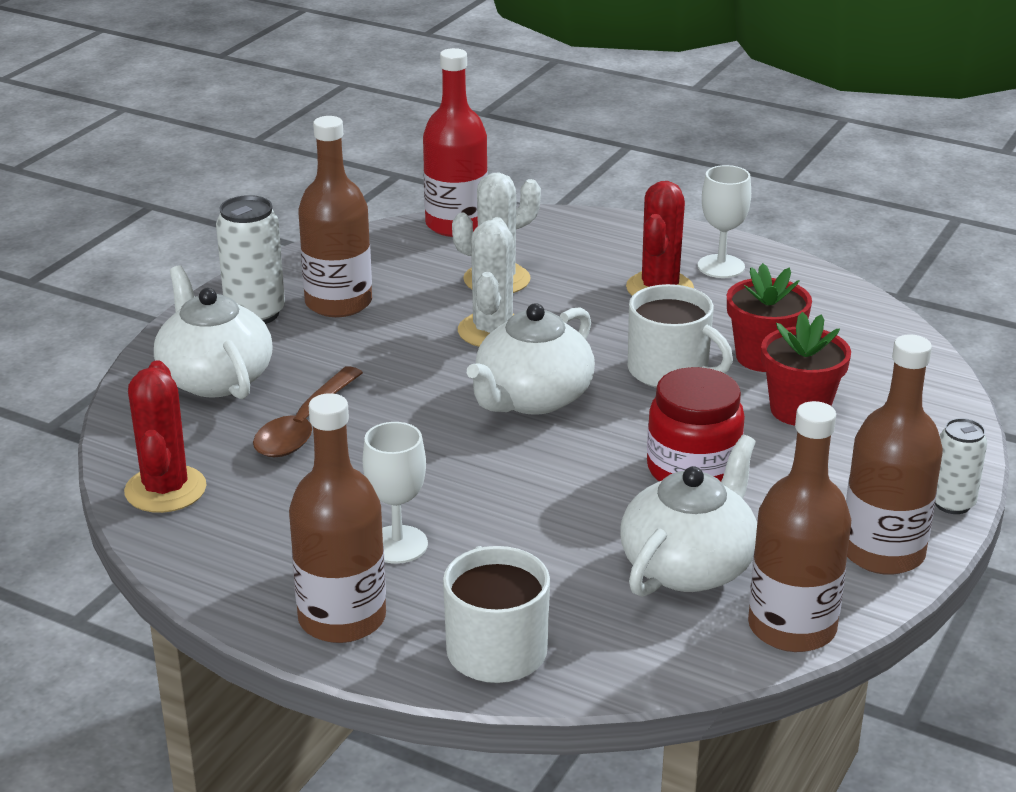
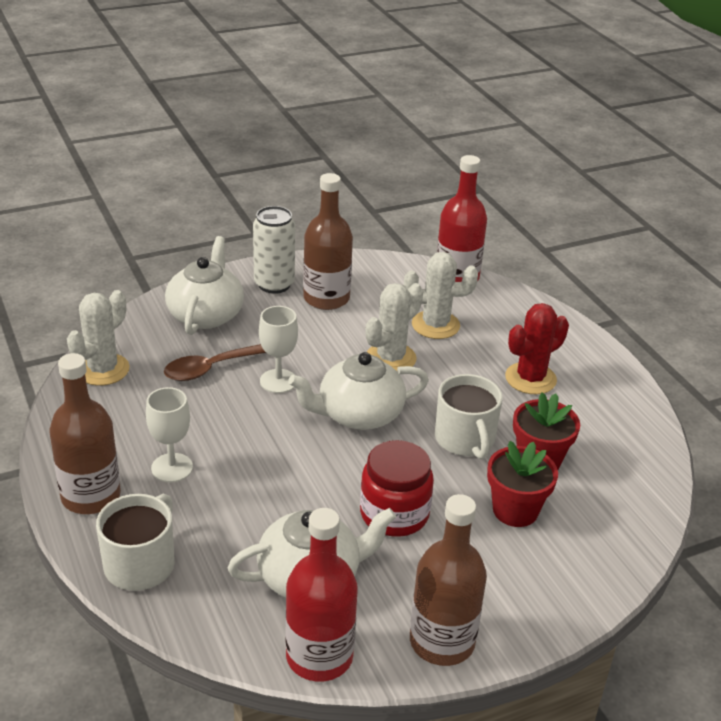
camera: 35 degrees right, 5 degrees up
(165, 489) = (103, 370): red cactus -> white cactus
(721, 266) = (592, 382): white goblet -> white goblet (278, 381)
(792, 627) = (319, 656): brown bottle -> red bottle
(952, 503) = (535, 635): white can -> none

